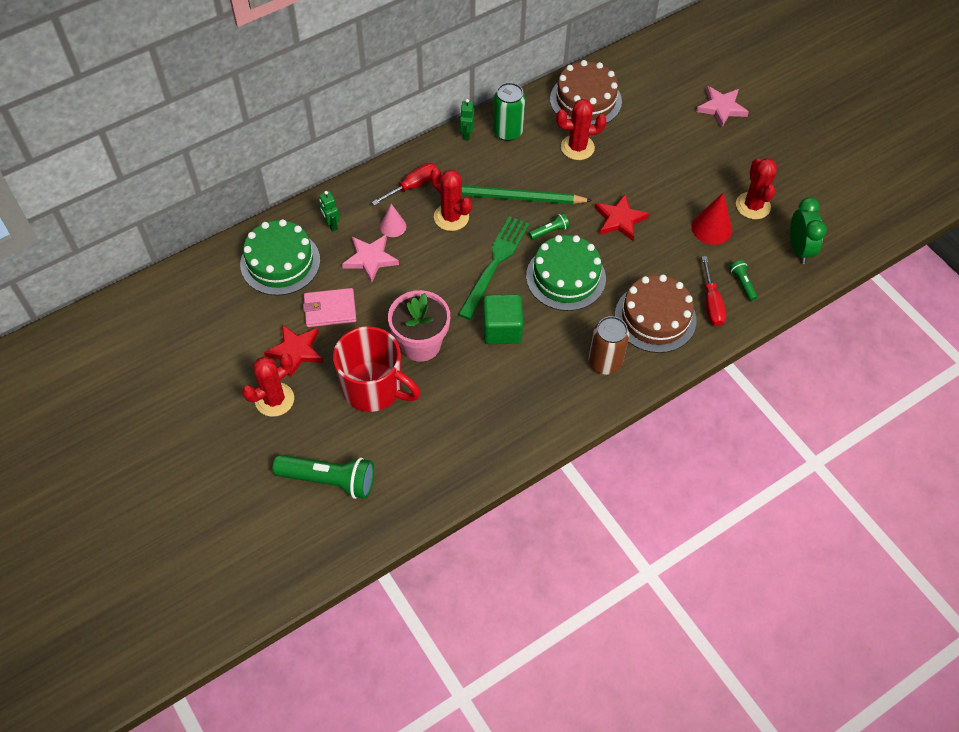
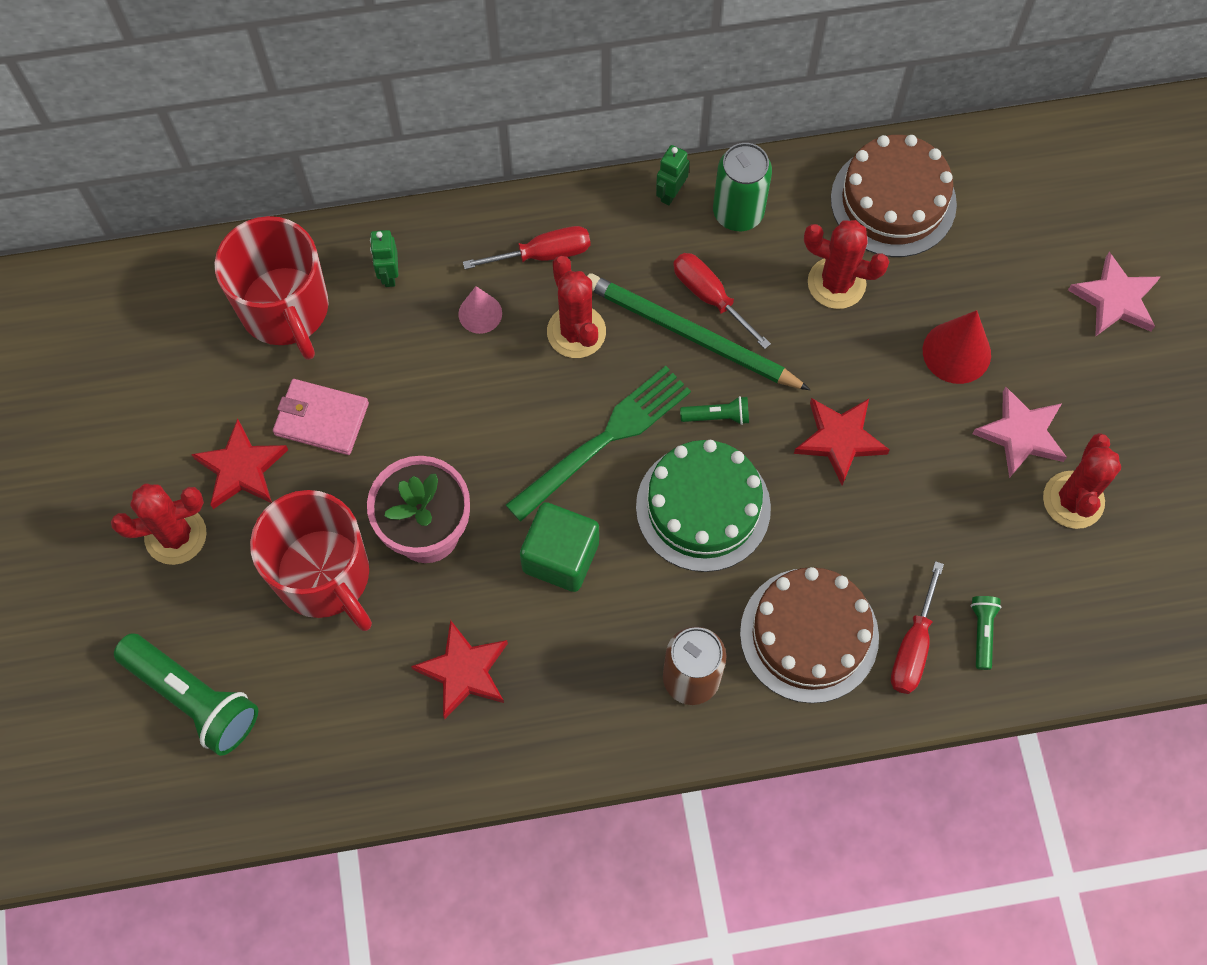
camera: 25 degrees right, 10 degrees up
(280, 262) = (285, 310): green cake -> red mug
(370, 259) = (420, 357): pink star -> pink star (1021, 434)
(479, 406) = (464, 671): none -> red star
(514, 176) = (710, 297): none -> red screwdriver
(711, 228) = (983, 513): red cone -> red cone (956, 352)
(799, 249) = (1109, 609): green clock -> none

